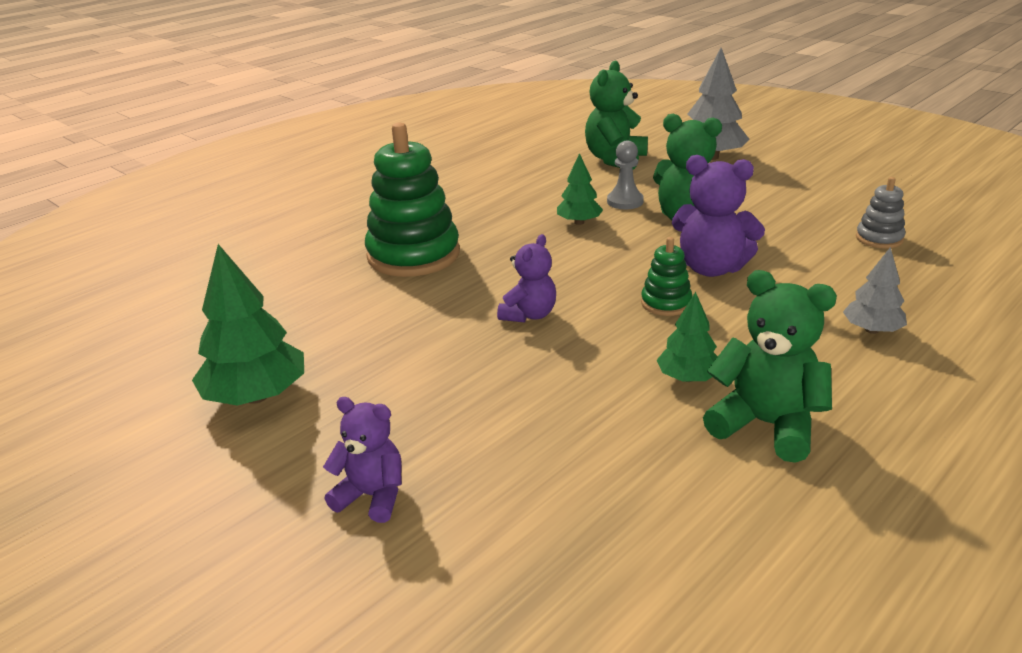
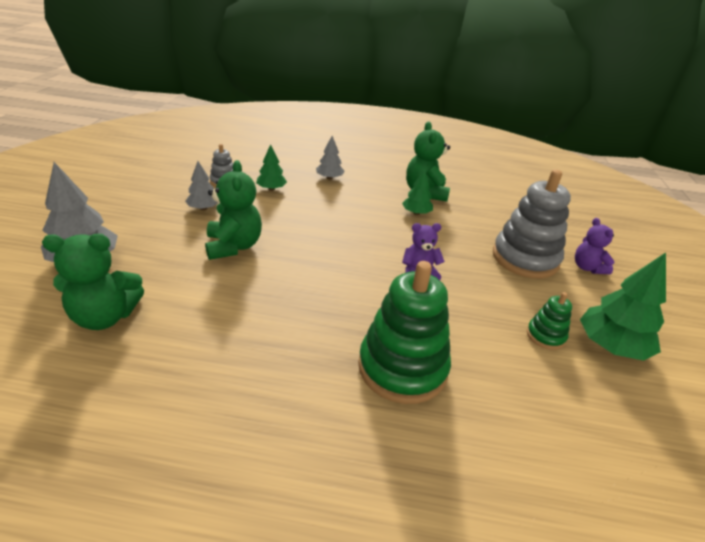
camera: 130 degrees left, 5 degrees up
(466, 432) = (525, 258): none -> grey stacking toy
(579, 222) = (273, 294): green tree -> green tree (271, 189)
(625, 201) = (216, 282): grey pawn -> none
(666, 303) = (358, 231): green stacking toy -> green stacking toy (545, 336)
(711, 268) = (303, 225): purple teddy bear -> none
(795, 215) = (203, 208): none -> grey tree

